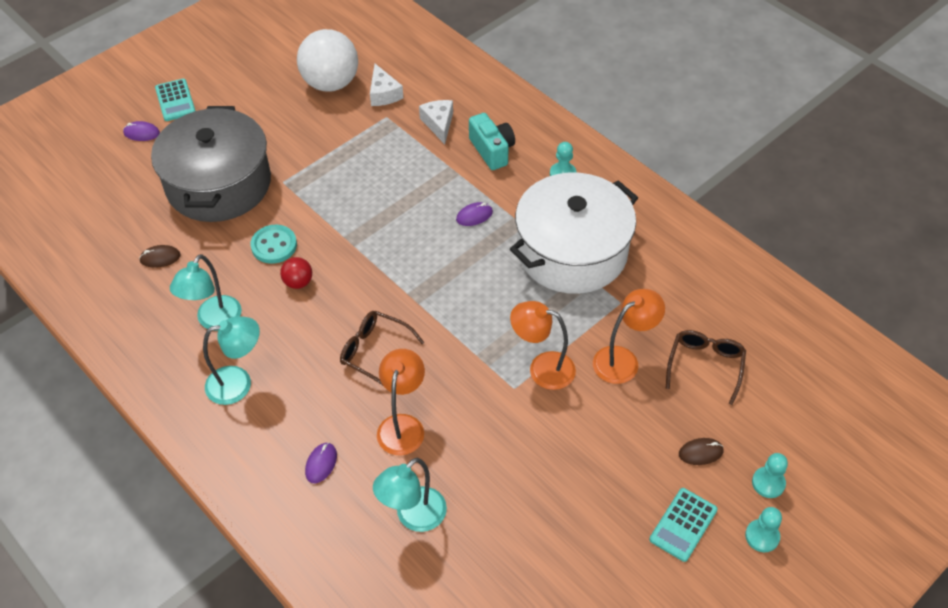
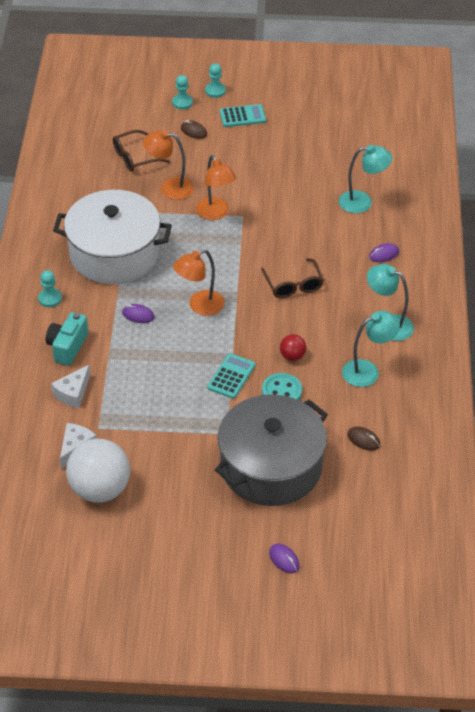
camera: 135 degrees left, 5 degrees down
(175, 100) = (229, 572): turquoise calculator -> turquoise calculator (231, 376)
(403, 425) = (321, 241): orange lamp -> orange lamp (200, 306)

